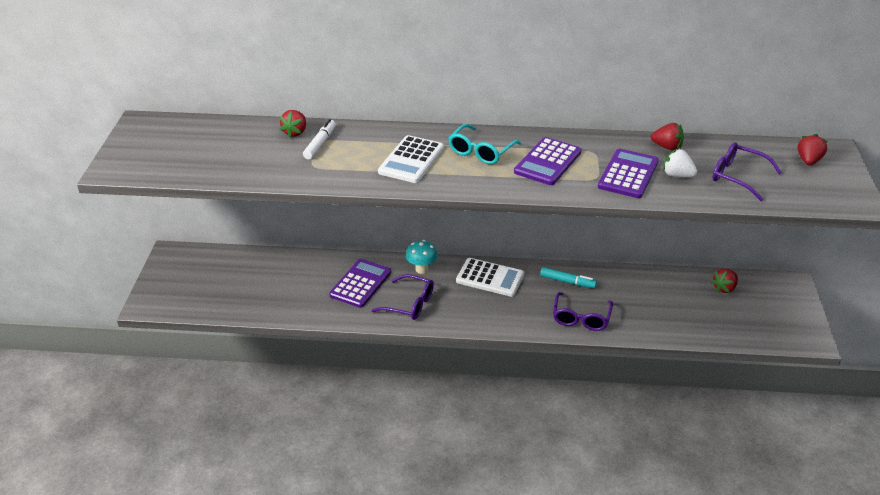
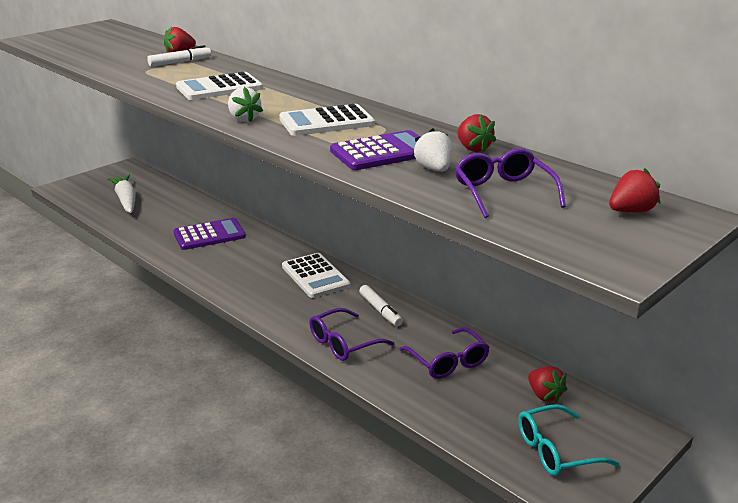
camera: 40 degrees right, 10 degrees down
(233, 287) = (126, 200): none -> white carrot
(409, 304) = (220, 264): purple glasses -> purple glasses (448, 362)
(421, 269) = (271, 246): turquoise mushroom -> none
(481, 151) = (285, 99): turquoise glasses -> turquoise glasses (556, 450)
(492, 184) = (244, 119): none -> white strawberry
(547, 162) = (326, 122): purple calculator -> white calculator
(567, 282) = (380, 310): turquoise marker -> white marker
(724, 288) = (544, 395): red strawberry -> red strawberry turned 120 degrees counterclockwise

